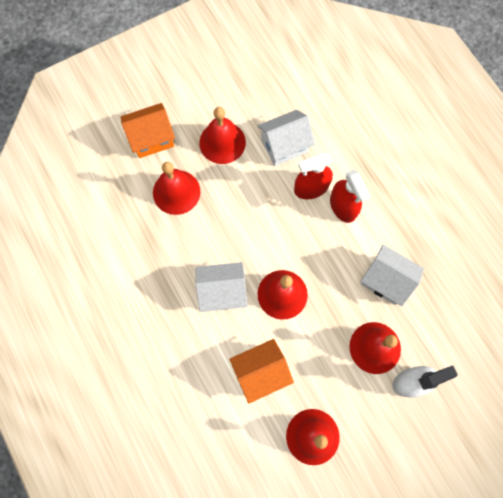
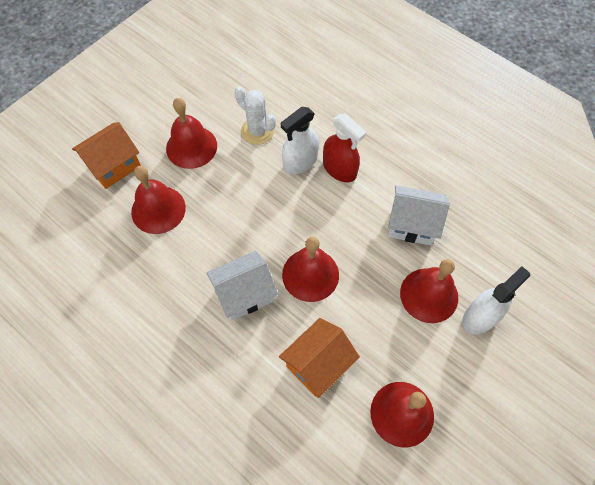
camera: 20 degrees left, 10 degrees down
(284, 146) = (257, 131): white house -> white cactus
(311, 188) = (300, 161): red spray bottle -> white spray bottle

